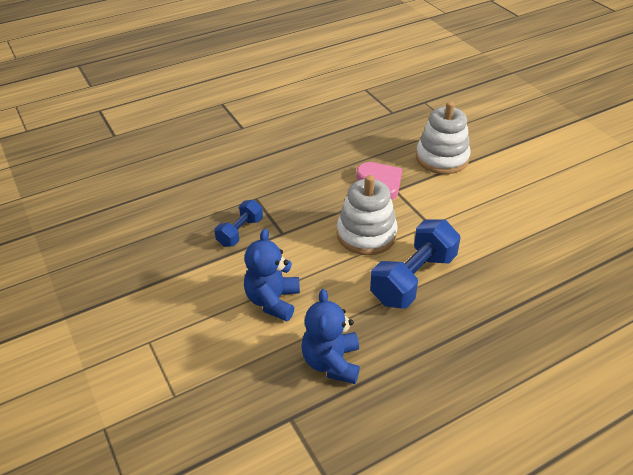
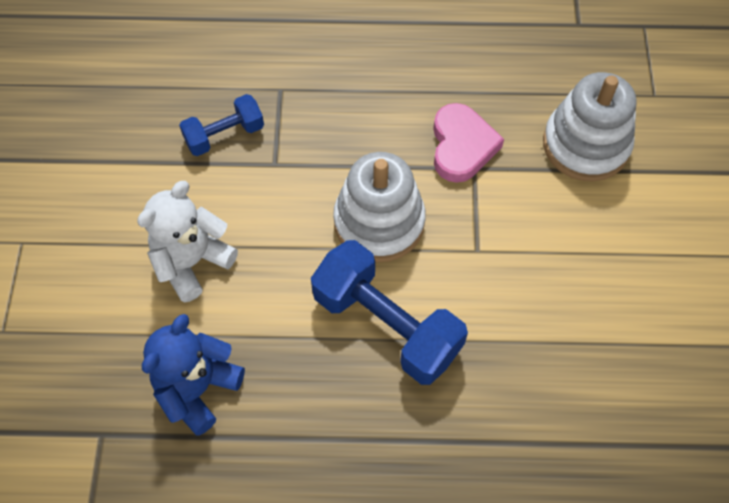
camera: 30 degrees right, 20 degrees up
(273, 301) = (192, 262): blue teddy bear -> white teddy bear
(413, 279) = (386, 325): blue dumbbell -> blue dumbbell turned 60 degrees clockwise

